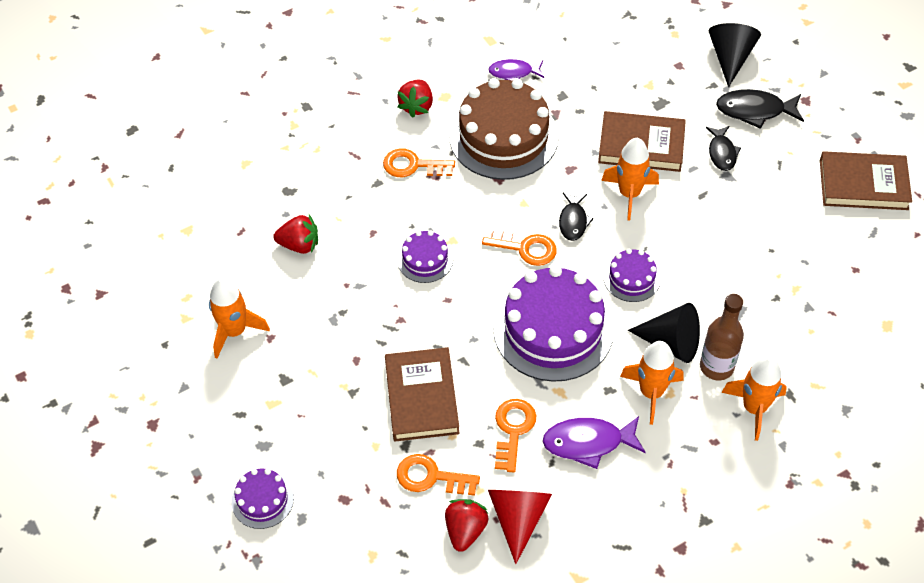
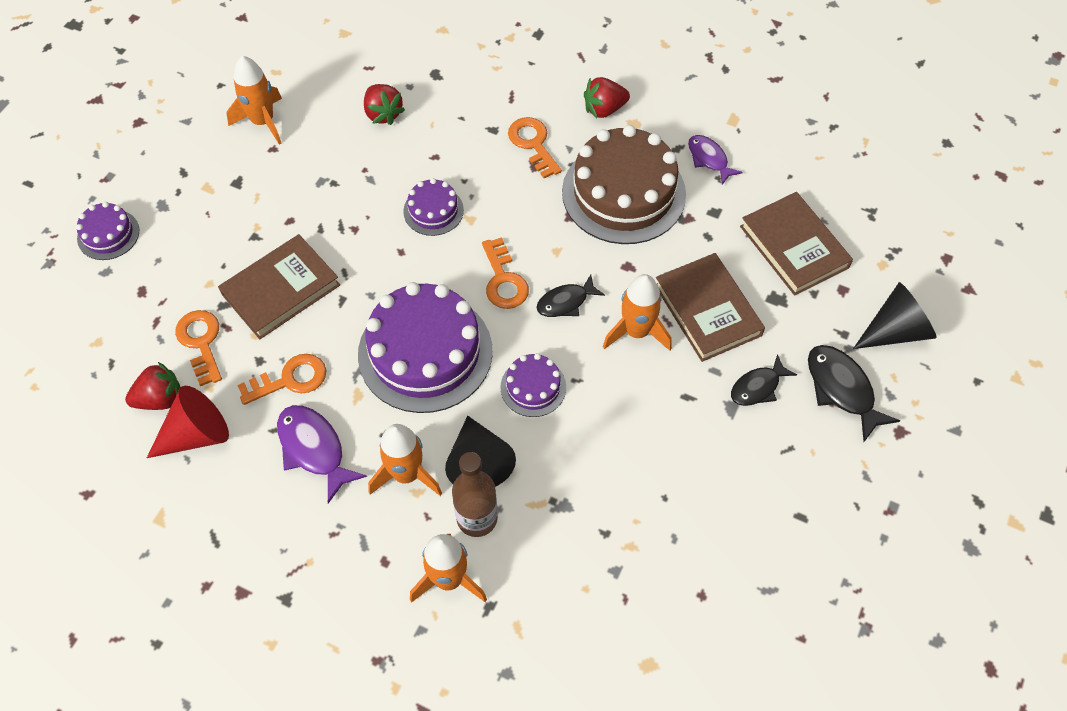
camera: 55 degrees right, 5 degrees up
(863, 184) = (828, 547): brown book -> brown book (794, 247)

